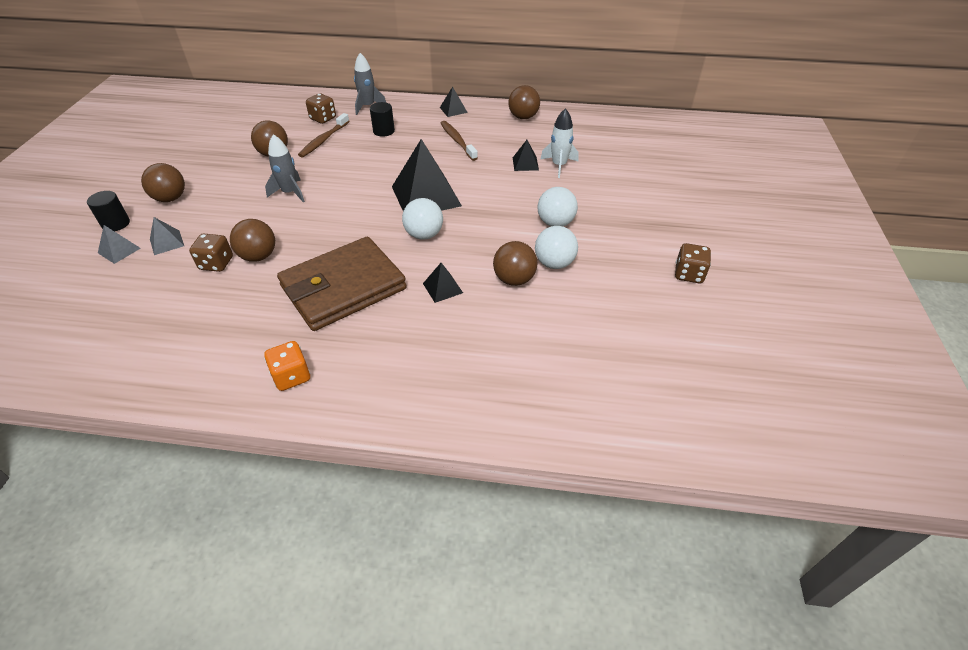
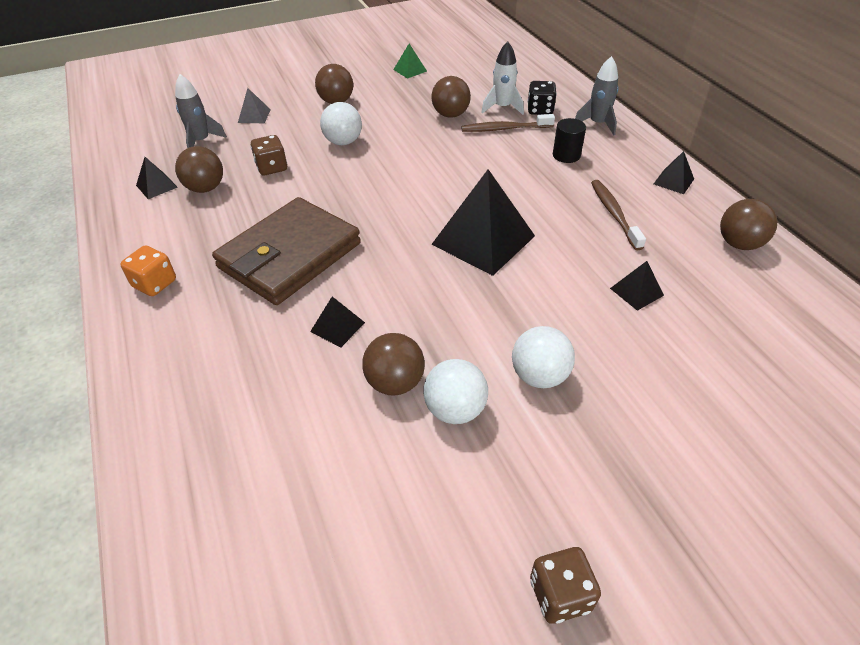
camera: 60 degrees right, 0 degrees up
(116, 224) = (284, 97): black cylinder -> none
(145, 344) = (156, 186): none -> black pyramid
(167, 242) = (280, 130): grey pyramid -> none
(184, 147) = (410, 70): none -> green pyramid
(258, 256) = (297, 184): brown ball -> brown ball (205, 188)
(290, 193) = (401, 153): grey rocket -> grey rocket (201, 141)
(323, 118) = (540, 110): brown dice -> black dice
(343, 288) = (290, 255): brown wallet -> brown wallet turned 75 degrees counterclockwise
(424, 235) = (414, 270): white ball -> white ball (343, 142)
(457, 141) = (614, 214): brown toothbrush -> brown toothbrush turned 45 degrees counterclockwise
(559, 166) = (670, 326): white rocket -> white rocket (502, 107)

